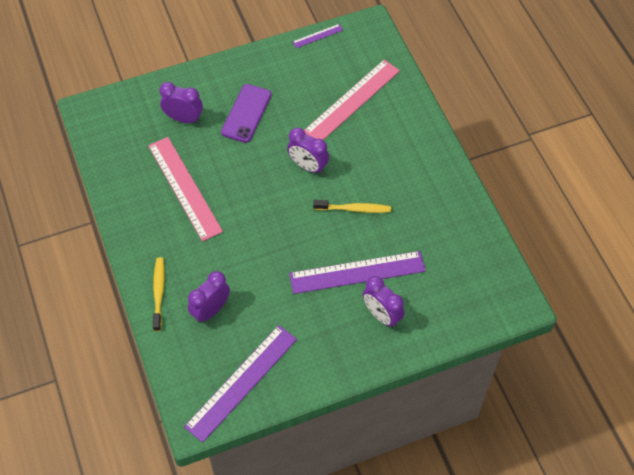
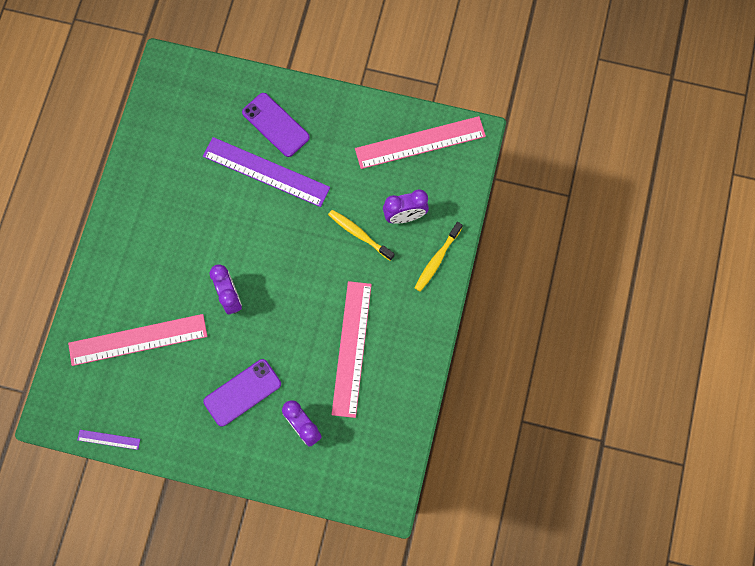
camera: 145 degrees left, 15 degrees up
(241, 382) = (420, 142): purple ruler -> pink ruler
(354, 209) = (224, 229): yellow toothbrush -> yellow toothbrush (359, 234)
(381, 315) = (275, 125): purple clock -> purple phone

